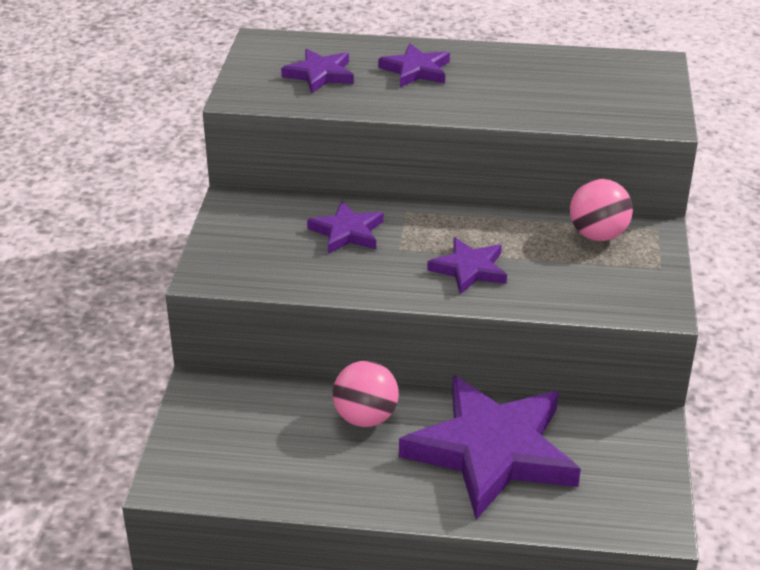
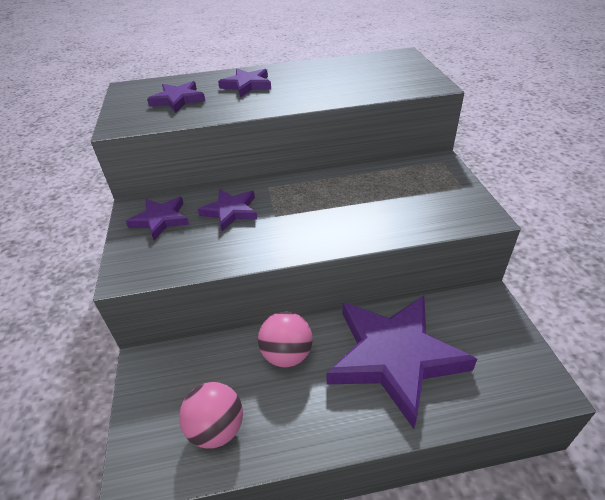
camera: 15 degrees left, 5 degrees up
(469, 269) = (333, 219): purple star -> purple star (160, 220)
(598, 235) = (407, 174): pink ball -> pink ball (217, 429)

